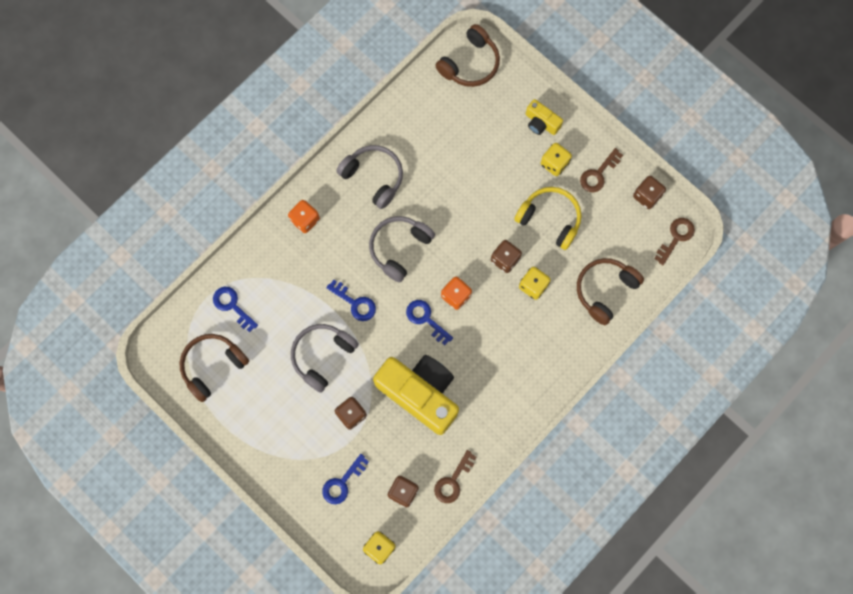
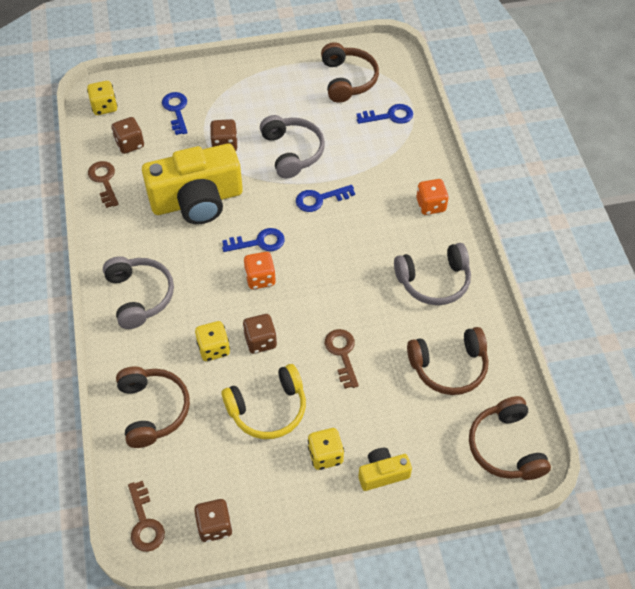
camera: 125 degrees right, 20 degrees down
(399, 248) = (344, 261): grey headphones -> grey headphones (140, 296)
(436, 128) = (449, 367): none -> brown headphones
(598, 174) = (279, 492): brown key -> brown key (342, 354)

